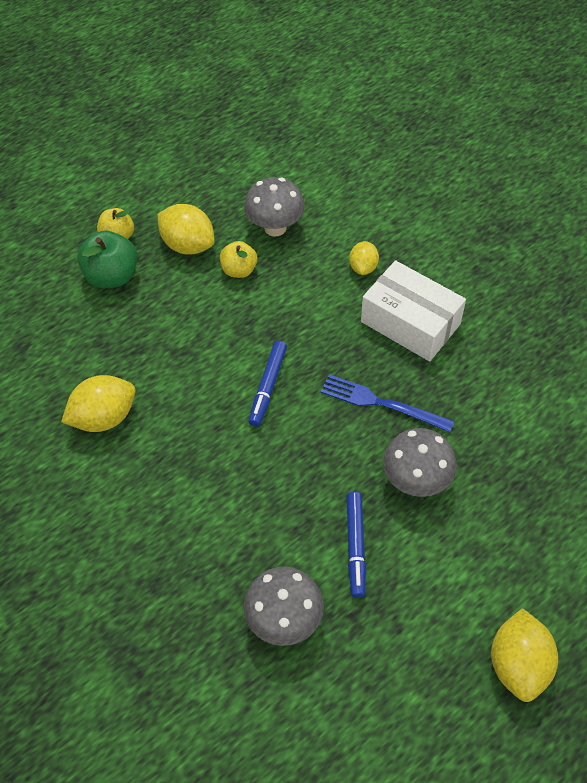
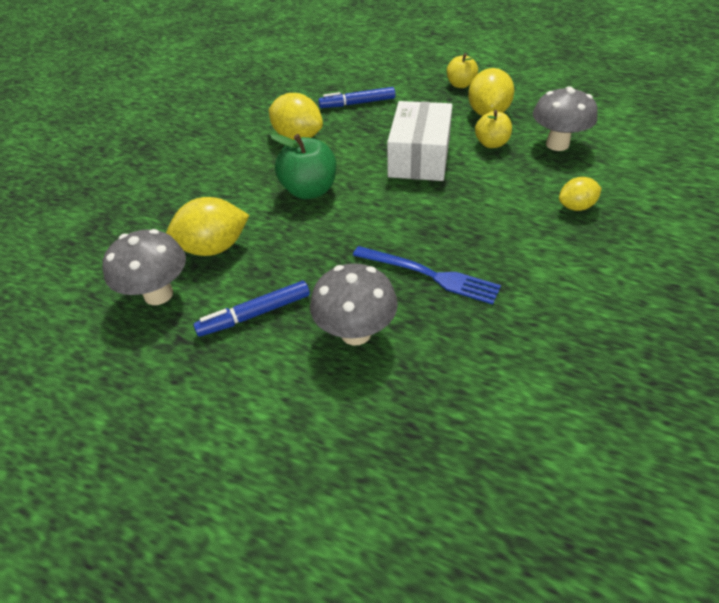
camera: 65 degrees right, 10 degrees down
(112, 276) = (423, 96): green apple -> green apple (309, 191)
(268, 387) = (388, 200): blue marker -> blue marker (357, 103)
(381, 403) = (429, 275): blue fork -> blue fork turned 120 degrees clockwise
(410, 323) = (545, 261): white box -> white box (419, 157)
(518, 664) = (164, 513): yellow lemon -> yellow lemon (214, 248)

